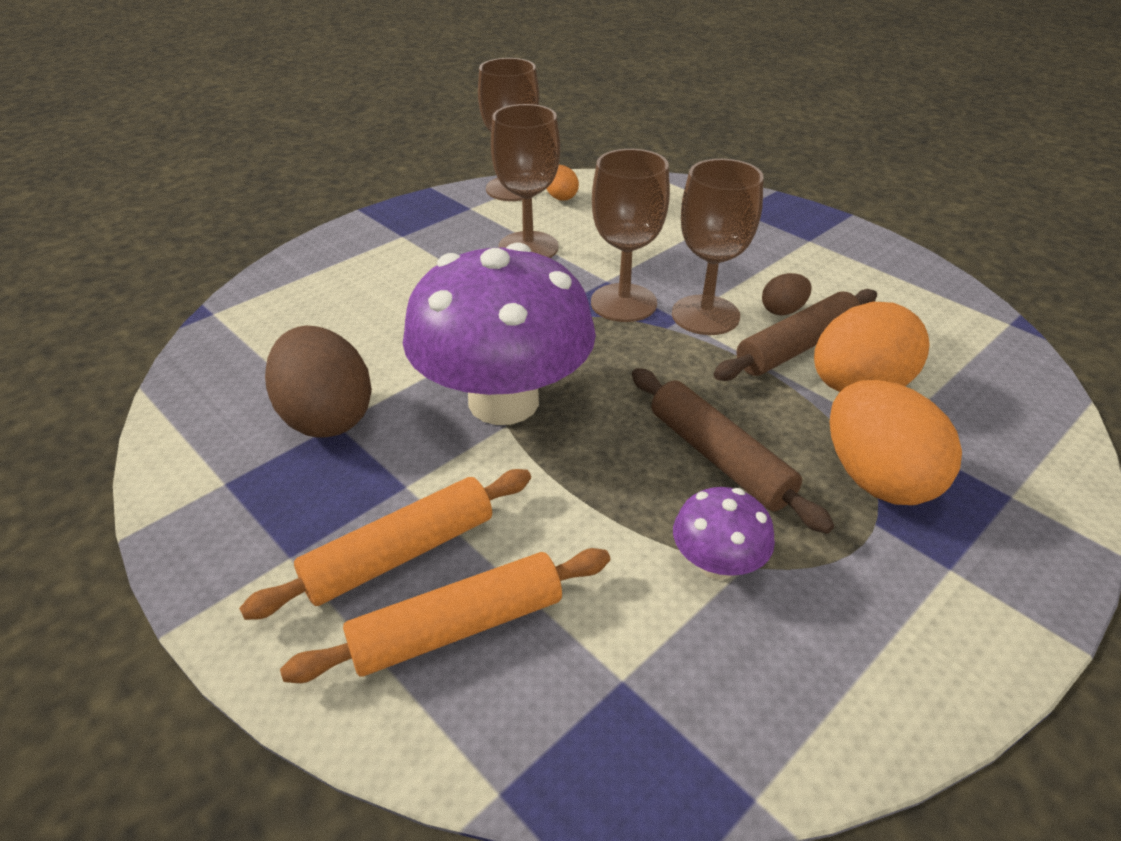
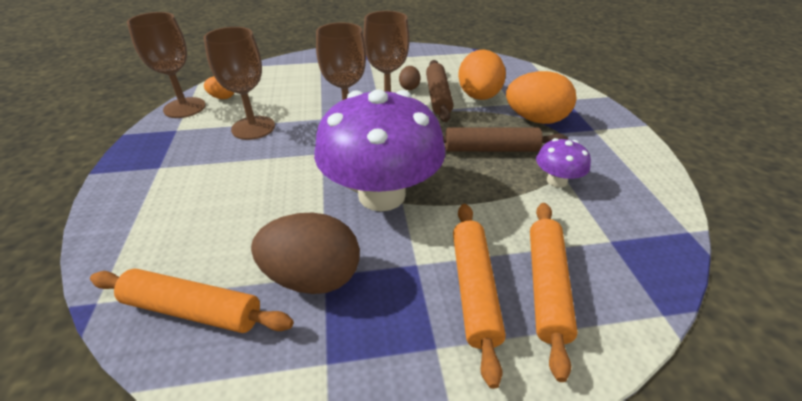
camera: 55 degrees left, 0 degrees up
(236, 367) = (193, 310): none -> orange rolling pin

